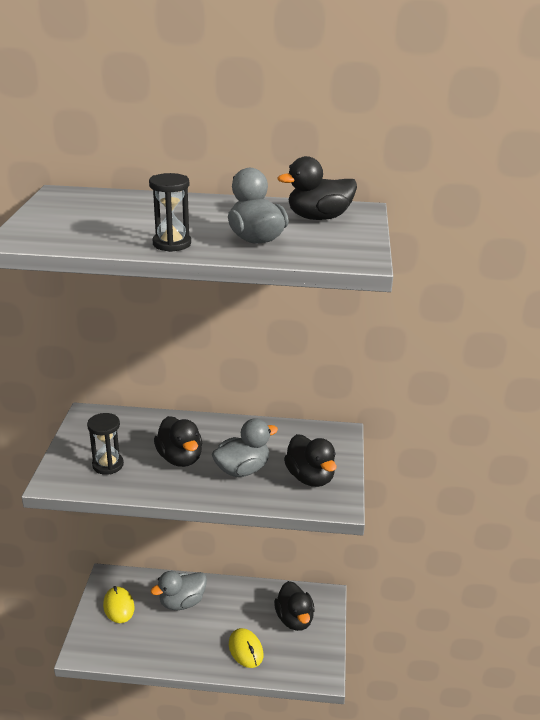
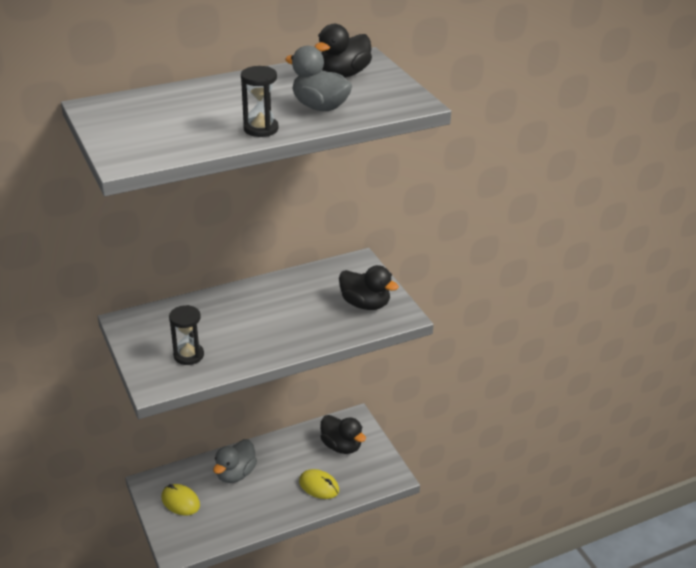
camera: 30 degrees left, 5 degrees up
(180, 458) = (246, 327): black duck -> none
(242, 469) = (307, 317): grey duck -> none

